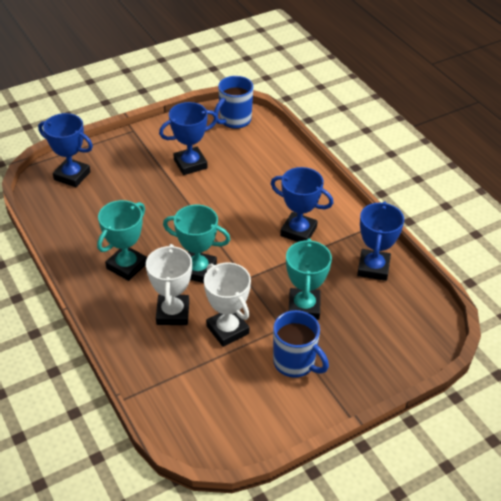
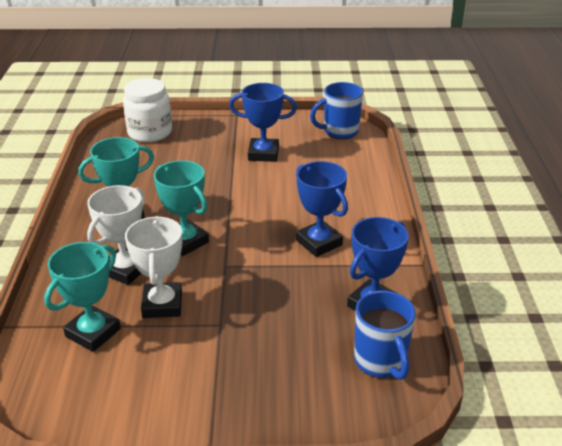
camera: 30 degrees right, 10 degrees down
(72, 176) = (150, 133): blue trophy -> white jar
(295, 363) = (201, 364): blue mug -> blue mug (381, 362)
(304, 307) = (260, 314): turquoise trophy -> turquoise trophy (93, 332)

